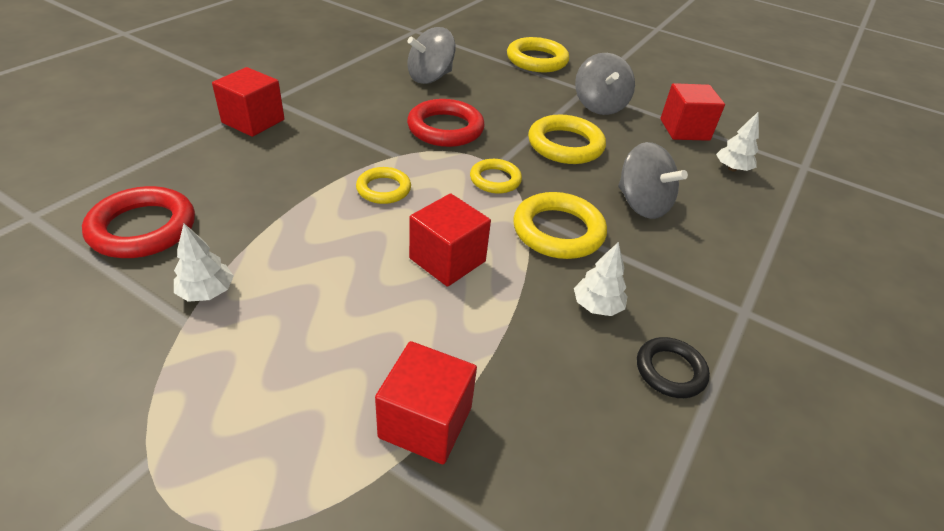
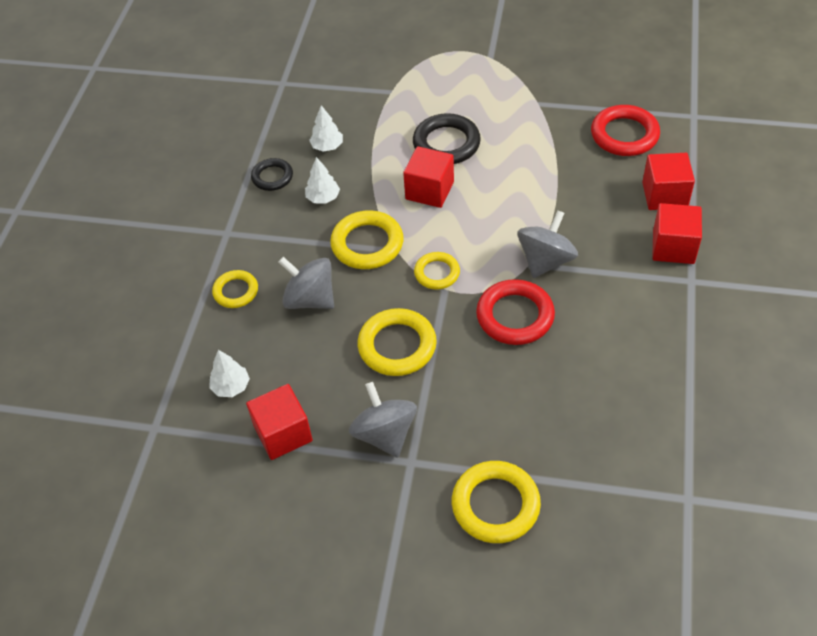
camera: 165 degrees right, 10 degrees up
(207, 292) = (544, 119): white tree -> white tree (327, 146)
(377, 314) = (446, 143): none -> black ring
(383, 189) = (512, 226): yellow ring -> yellow ring (236, 291)
(425, 422) = (388, 109): red cube -> red cube (664, 195)
(430, 77) = (587, 393): grey spinning top -> grey spinning top (545, 260)

